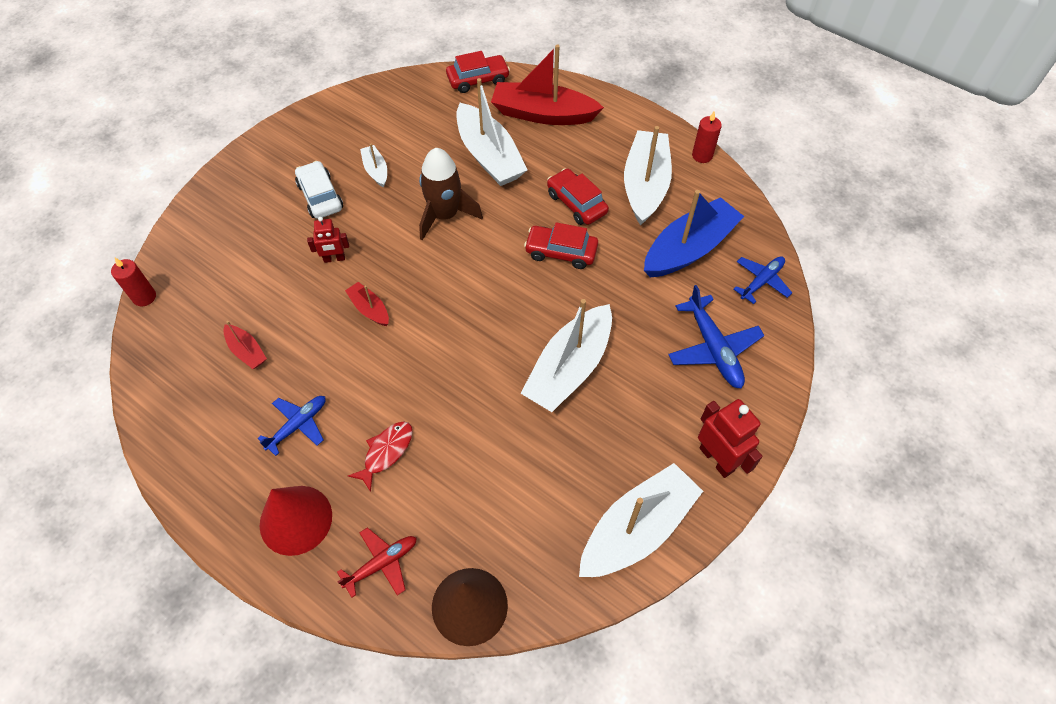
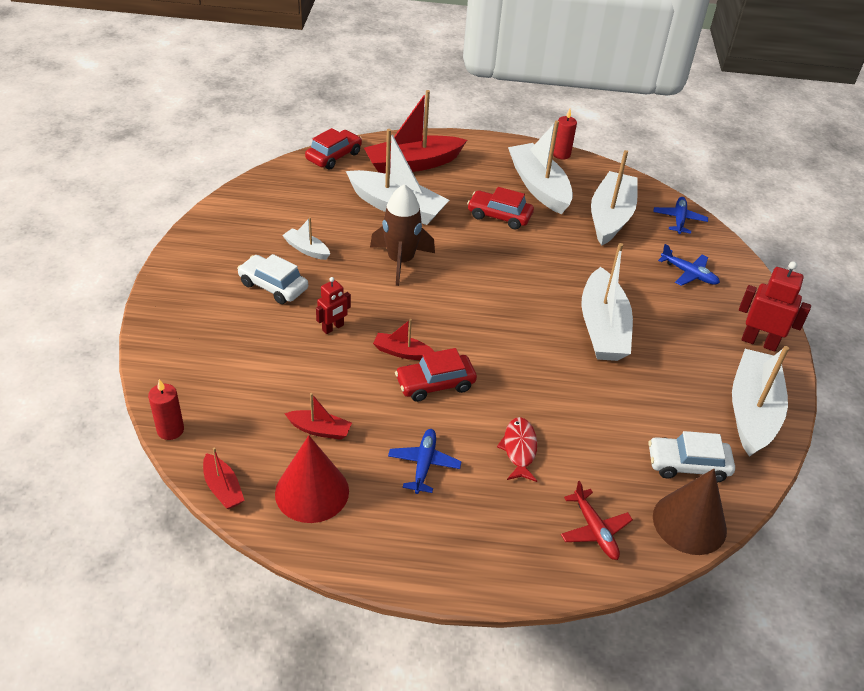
camera: 35 degrees left, 15 degrees down
(140, 367) = (223, 488): none -> red boat
(296, 519) = (492, 535): red cone -> red cone (312, 492)
(381, 564) = (594, 530): red plane -> red plane turned 135 degrees clockwise
(521, 549) = (687, 465): none -> white car
(561, 252) = (519, 253): red car -> red car (435, 384)
(689, 248) = (610, 217): blue boat -> white boat
(713, 348) = (688, 274): blue plane -> blue plane, size x0.66

